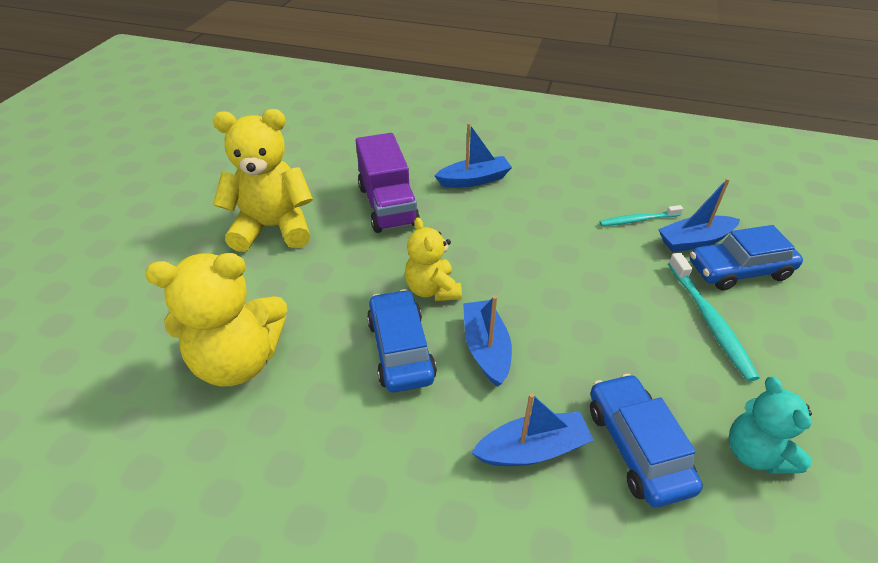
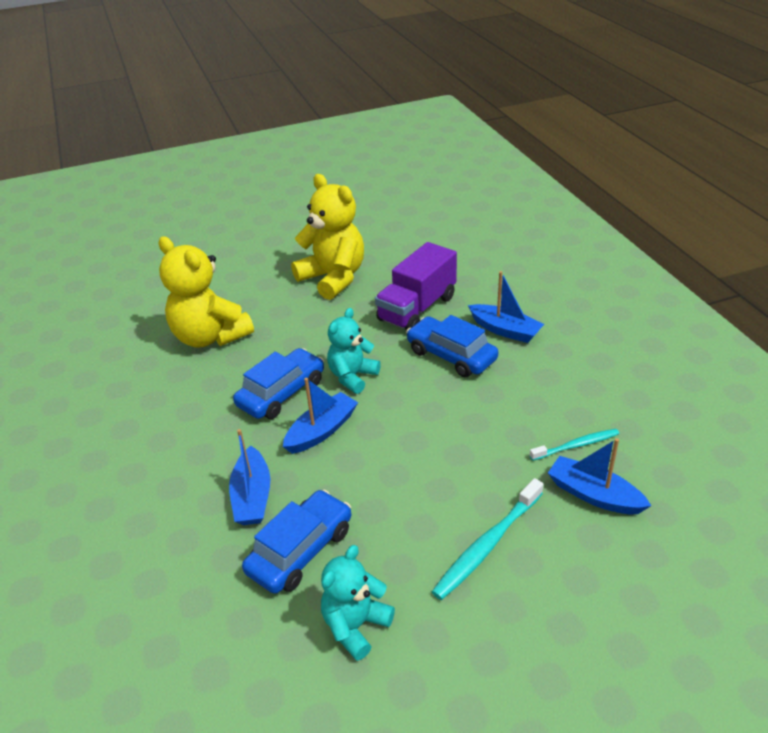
camera: 55 degrees right, 5 degrees down
(432, 289) = (352, 376): yellow teddy bear -> turquoise teddy bear
(532, 449) = (252, 496): blue boat -> blue boat turned 45 degrees clockwise
(637, 220) = (576, 445): turquoise toothbrush -> turquoise toothbrush turned 120 degrees clockwise
(739, 270) = (586, 542): blue car -> blue car (451, 355)

